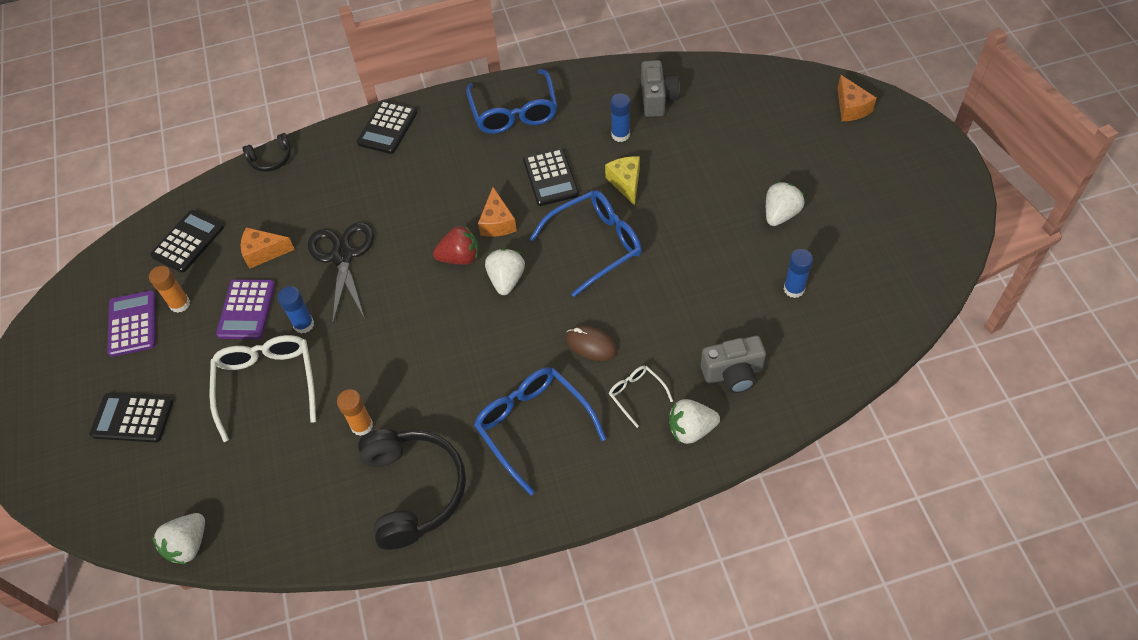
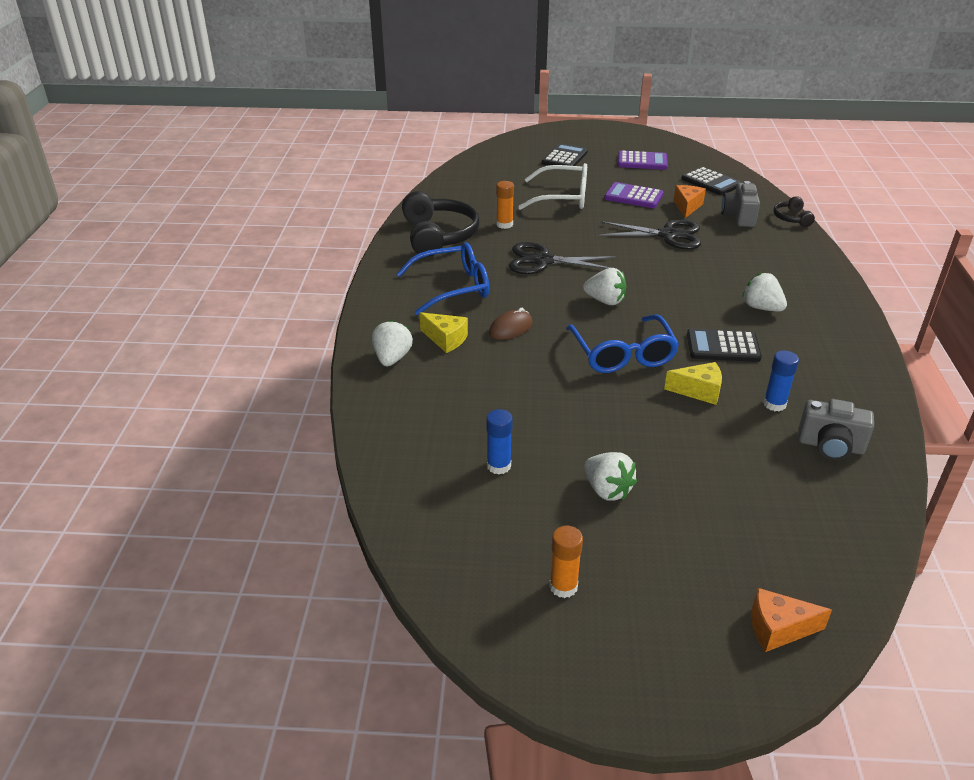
camera: 105 degrees right, 20 degrees down
(180, 304) = (651, 176): orange glue stick -> orange glue stick (563, 586)
(188, 545) = (461, 167): white strawberry -> white strawberry (761, 308)
(304, 324) = (608, 214): blue glue stick -> none
(387, 128) = (819, 272): black calculator -> none
(414, 490) = (438, 236): black headphones -> black headphones turned 105 degrees counterclockwise
(441, 357) = (542, 261): none -> black scissors
(460, 257) = (641, 283): red strawberry -> none
(497, 222) = (674, 308): orange cheese -> none
(514, 112) = (827, 343): blue glasses -> none
(636, 394) = (446, 339): white glasses -> yellow cheese
(733, 373) = (428, 396): grey camera -> grey camera (739, 217)

